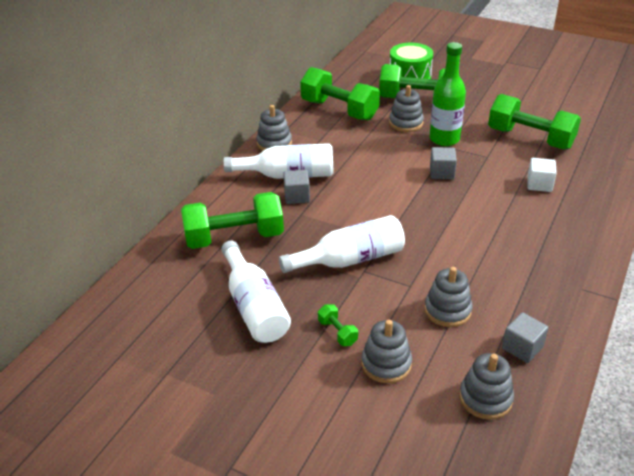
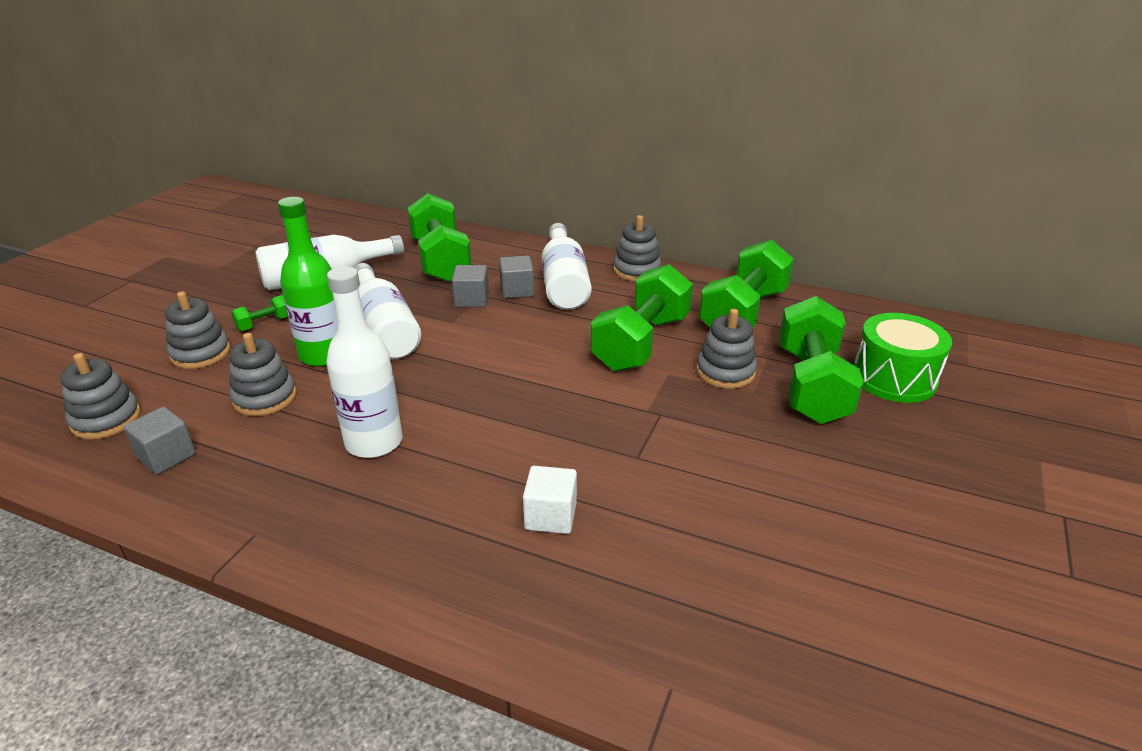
camera: 85 degrees right, 5 degrees down
(442, 173) = (580, 404): grey cube -> grey cube (471, 300)
(444, 139) = (684, 410): green bottle -> green bottle (324, 355)
(490, 250) = (374, 442): none -> white bottle
(530, 138) = (715, 520): green dumbbell -> green dumbbell (641, 343)

